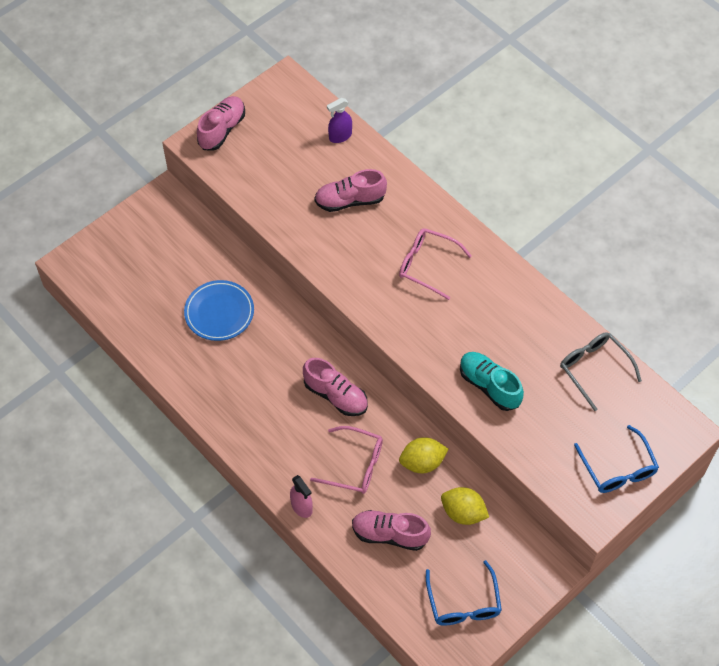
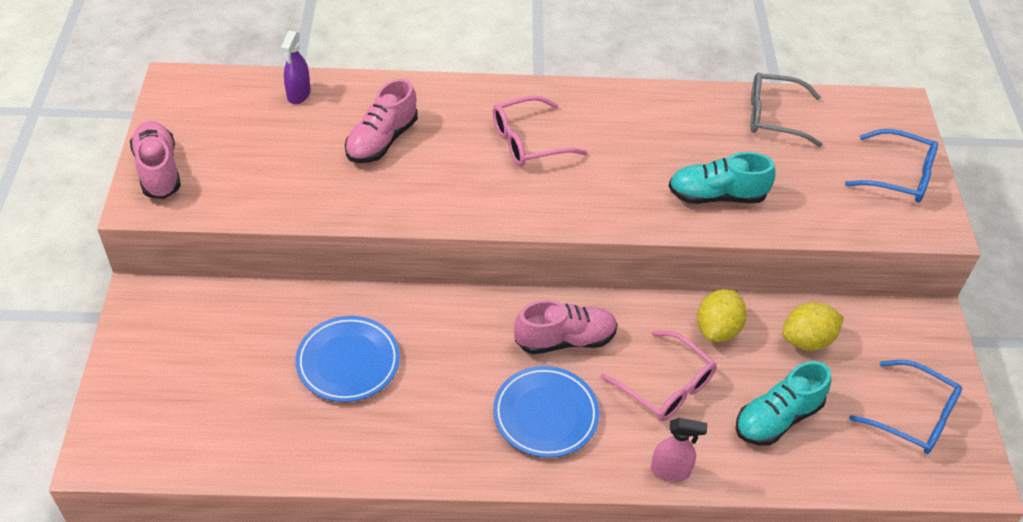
camera: 50 degrees left, 10 degrees down
(278, 424) = (545, 415): none -> blue plate
(355, 465) = (665, 386): pink glasses -> pink glasses turned 75 degrees clockwise
(390, 534) = (777, 418): pink shoe -> turquoise shoe

